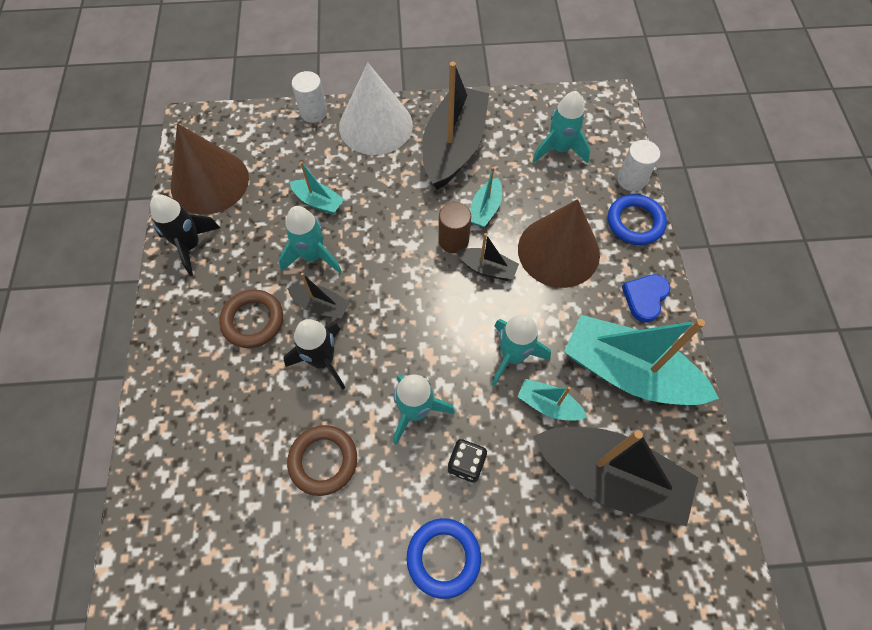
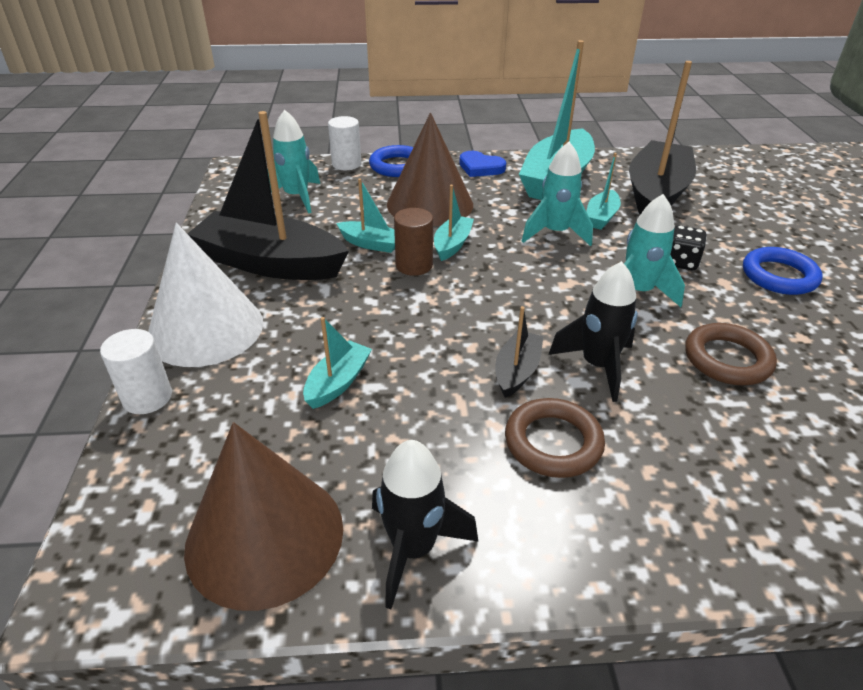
camera: 90 degrees left, 25 degrees down
(313, 256) = (436, 383): turquoise rocket -> none
(487, 268) = (452, 244): black boat -> turquoise boat

